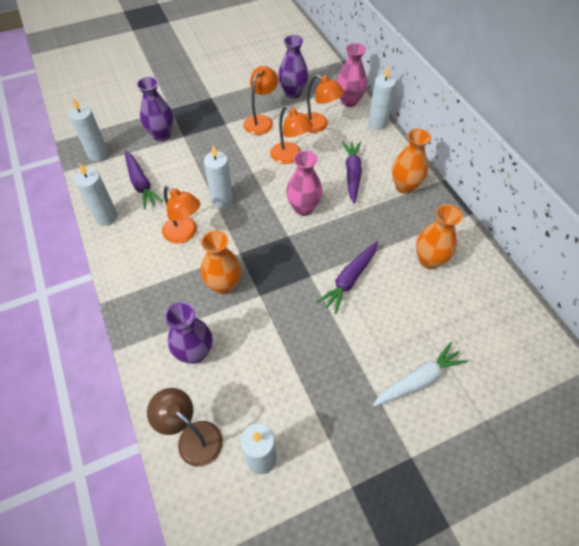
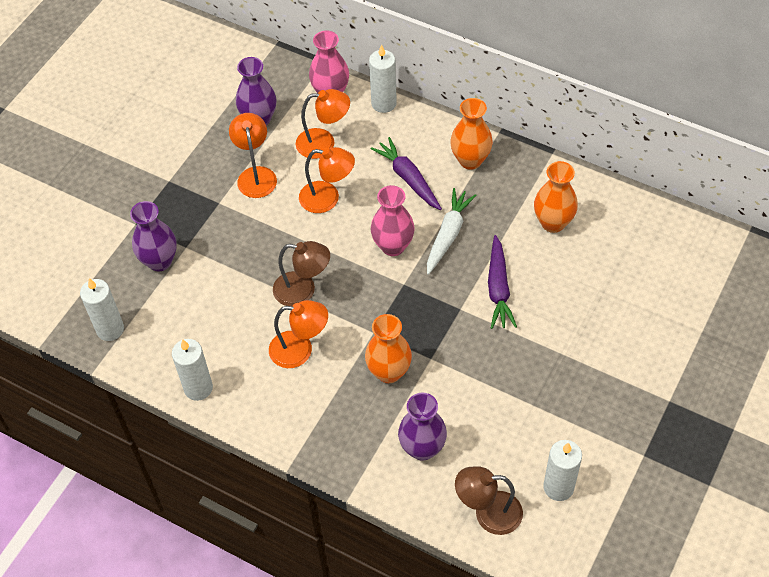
camera: 35 degrees left, 0 degrees up
(141, 184) = (197, 330): purple carrot -> none
(222, 200) = (303, 291): white candle -> brown lamp
(418, 380) = (627, 336): white carrot -> white carrot (448, 235)

